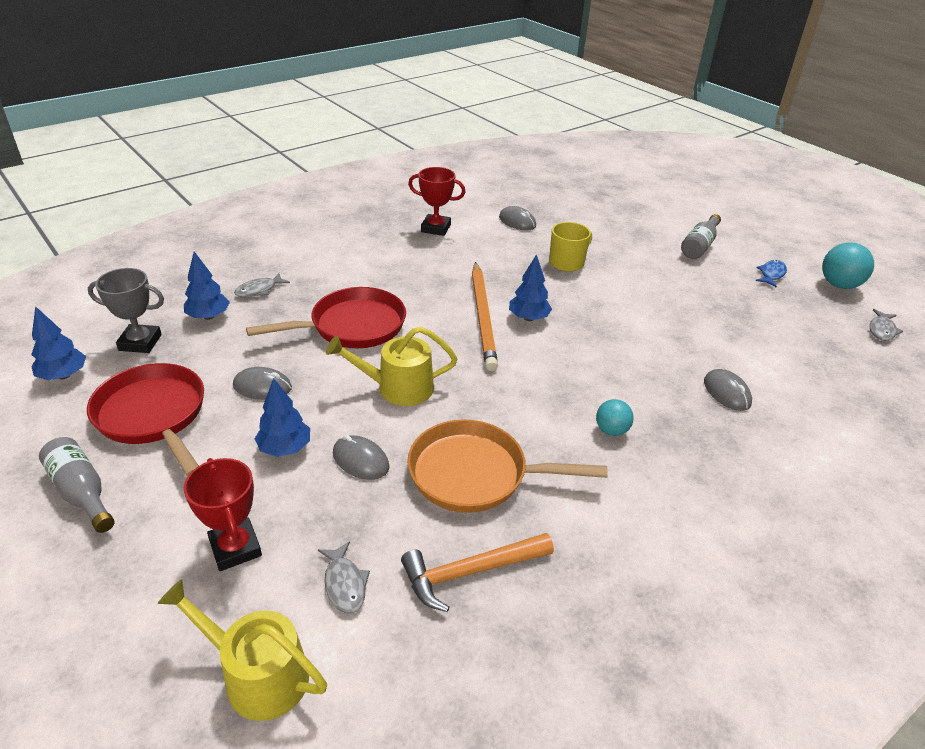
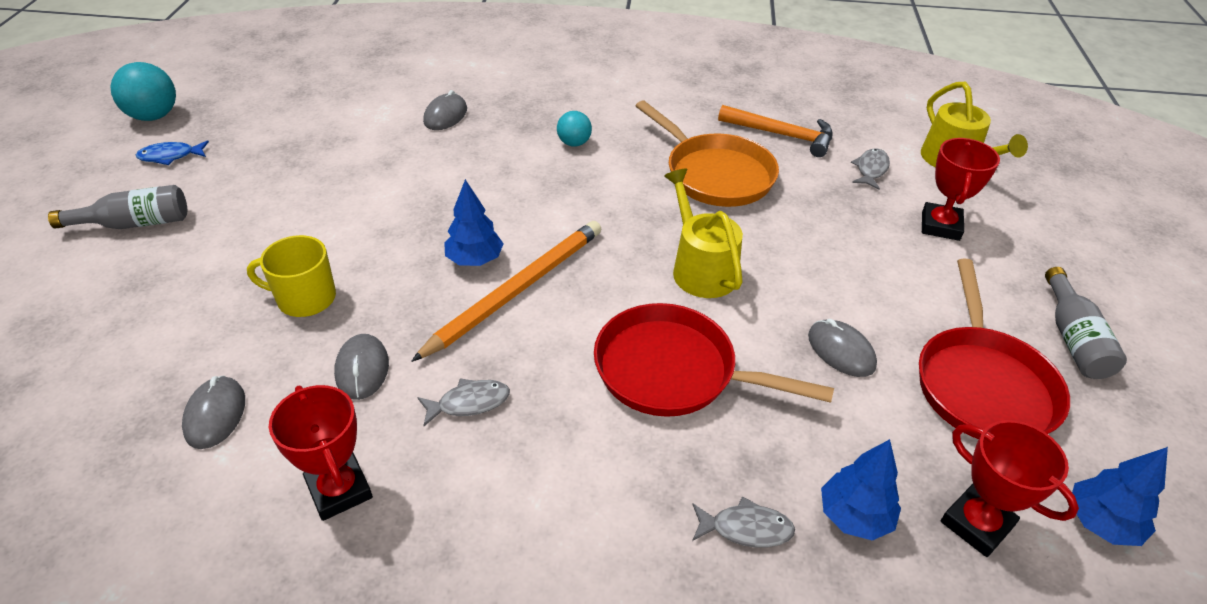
camera: 135 degrees left, 5 degrees up
(140, 342) = (976, 524): grey trophy -> red trophy
(285, 448) = (856, 274): blue tree -> none
(360, 460) = (796, 230): grey mouse -> grey mouse (362, 369)
(398, 388) = (701, 268): yellow watering can -> yellow watering can turned 150 degrees counterclockwise
(882, 330) = (235, 79): grey fish -> grey fish (469, 403)

